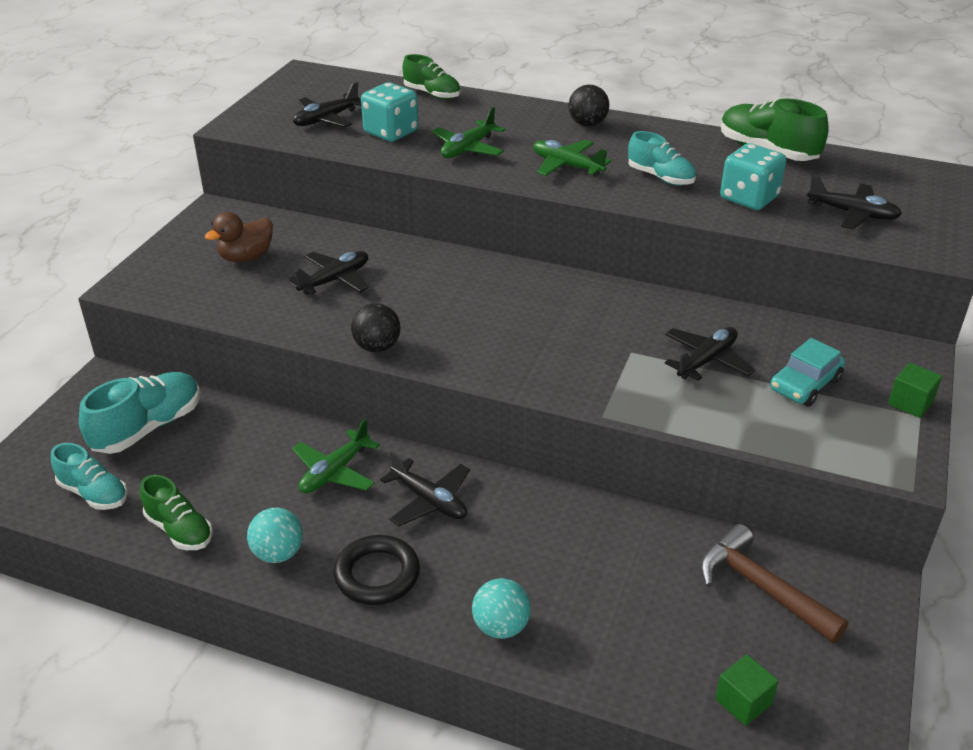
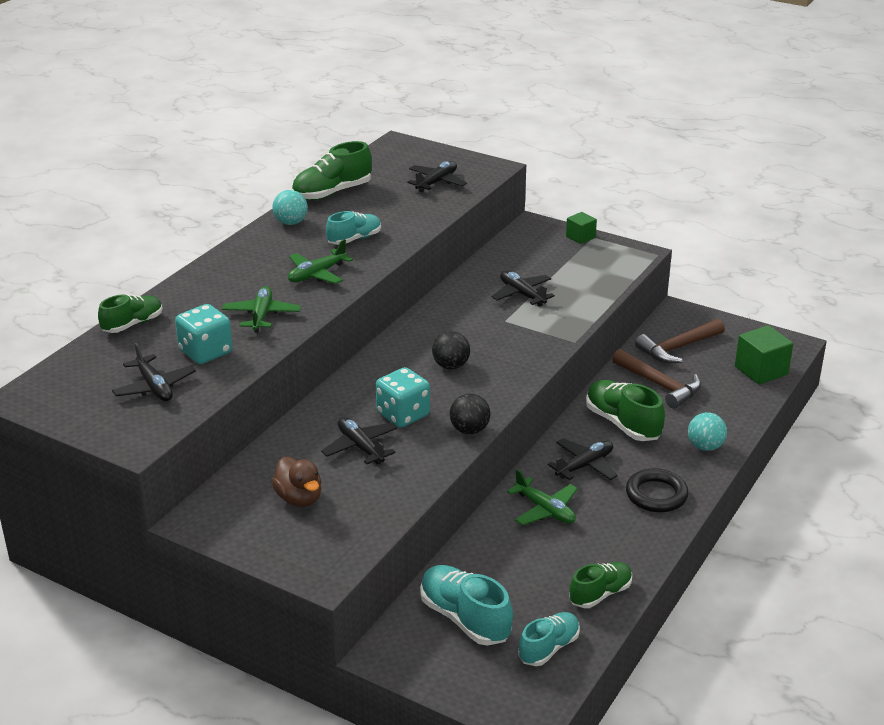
camera: 80 degrees left, 5 degrees down
(278, 553) = (631, 541): turquoise ball -> turquoise ball (291, 223)
(468, 148) = (261, 315): green plane -> green plane turned 135 degrees counterclockwise
(534, 532) = (622, 424): none -> green shoe
(587, 124) = (245, 256): black ball -> black ball (451, 366)
(646, 569) = (660, 385): none -> brown hammer
(743, 701) = (761, 370): green cube -> green cube, size x1.65
(749, 198) = (400, 212): turquoise dice -> turquoise dice (403, 415)
(805, 385) = (556, 266): turquoise car -> none

